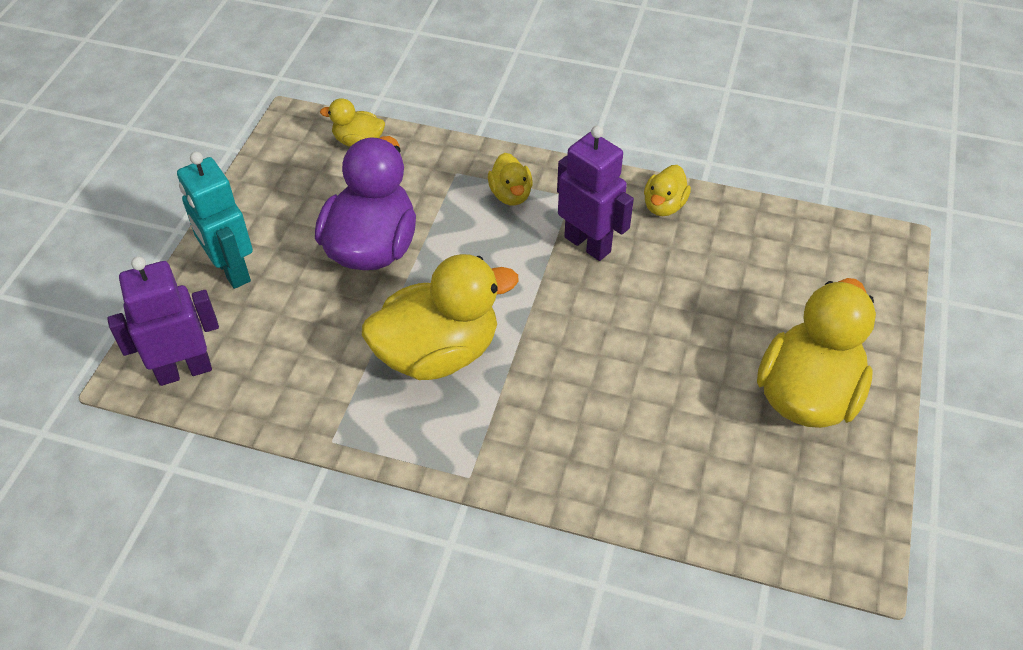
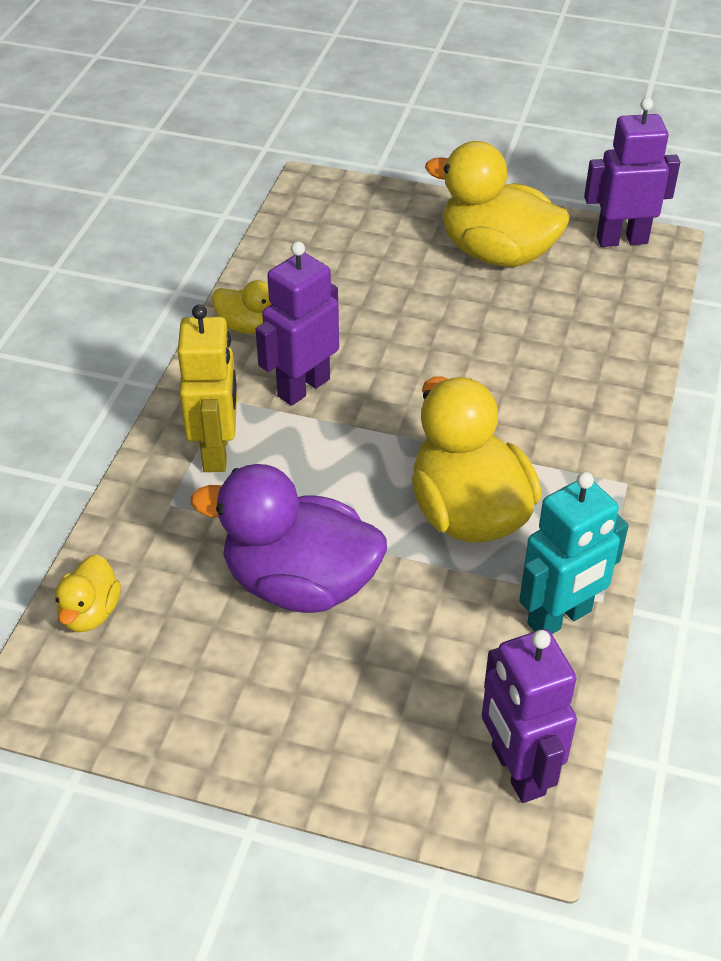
camera: 90 degrees left, 5 degrees down
(231, 270) = (338, 740): turquoise robot -> turquoise robot (560, 618)
(510, 195) = (216, 451): yellow duck -> yellow robot
(859, 519) = (621, 239): none -> purple robot

